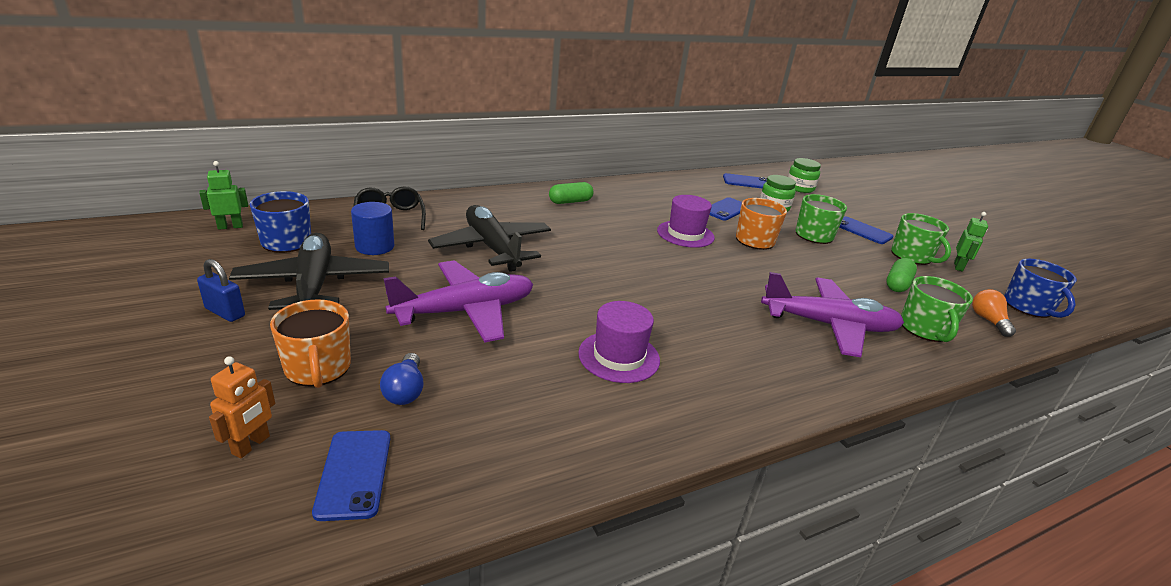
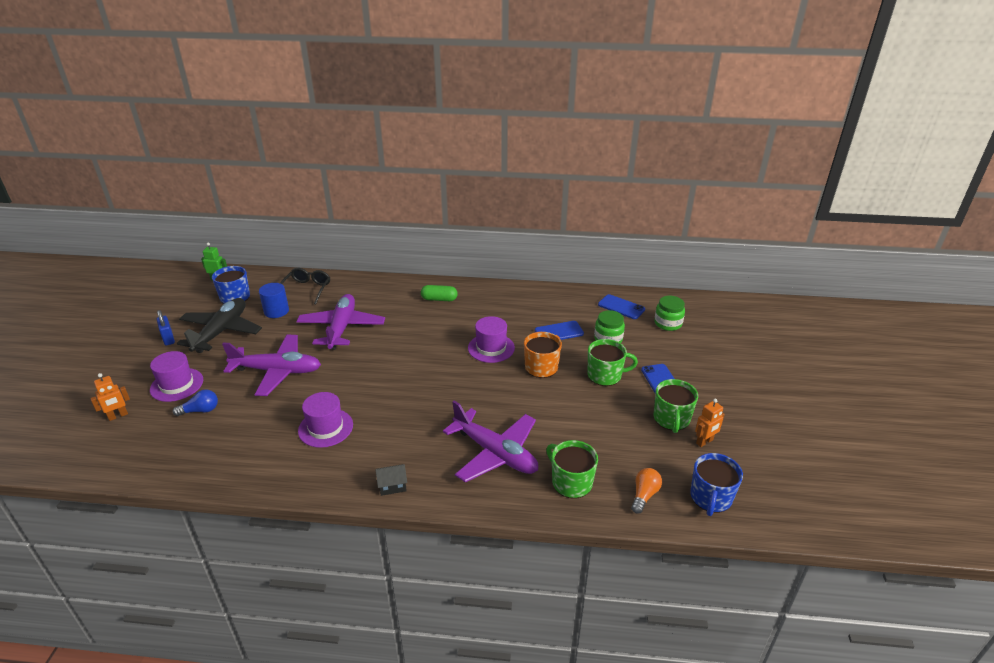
camera: 35 degrees right, 5 degrees up
(318, 368) = (177, 385): orange mug -> purple hat
(354, 473) = (141, 445): blue phone -> none
(405, 390) = (200, 410): blue light bulb -> blue light bulb turned 135 degrees counterclockwise
(492, 248) = (342, 328): black plane -> purple plane
(783, 392) = (392, 486): none -> black house
(897, 284) = (611, 439): green capsule -> none
(925, 329) = (571, 482): green mug -> green mug turned 105 degrees clockwise
(958, 267) = (704, 442): green robot -> orange robot

